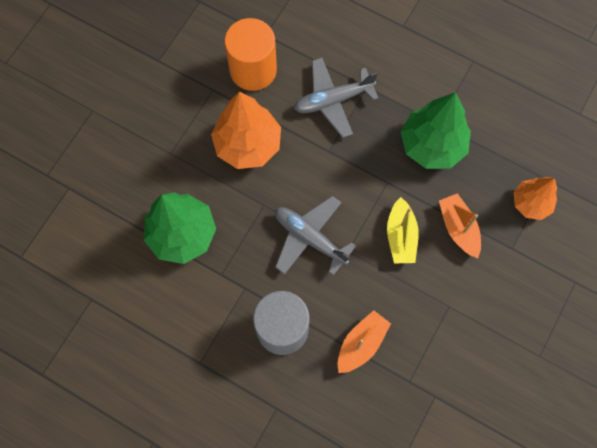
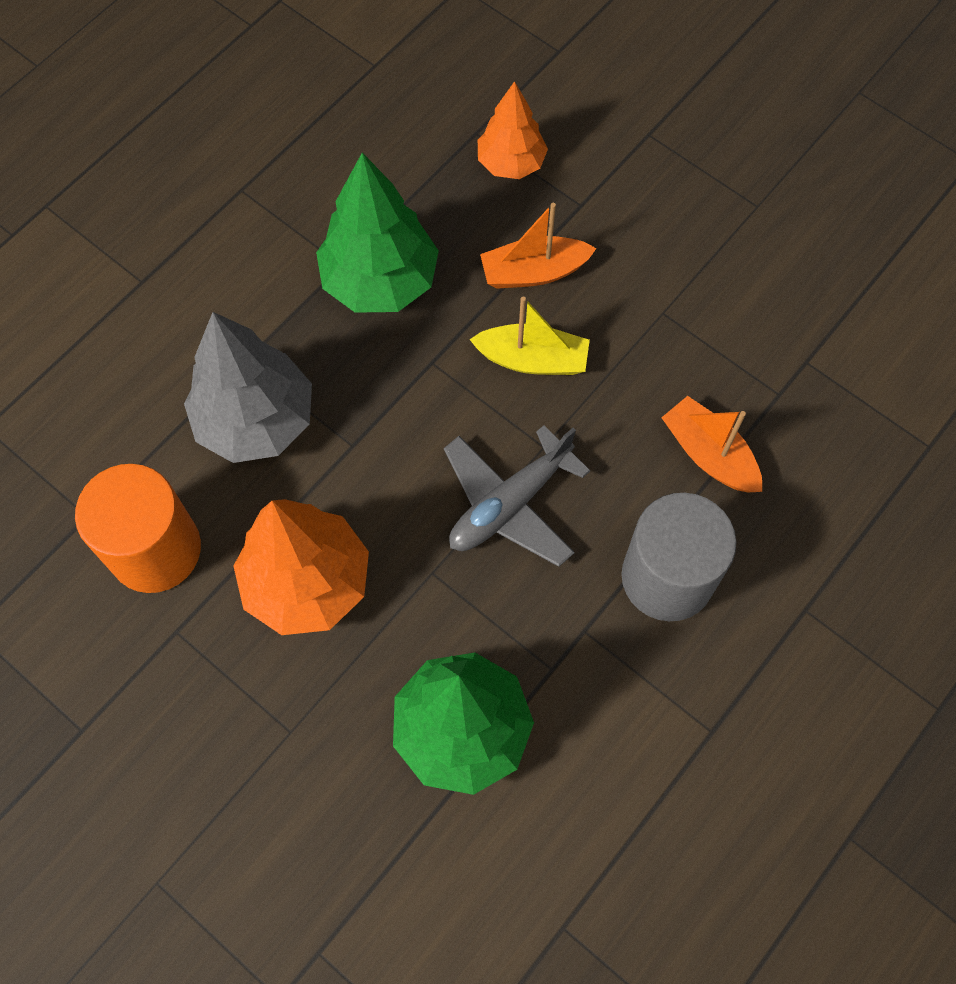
camera: 80 degrees left, 5 degrees down
(333, 100) = (256, 420): grey plane -> grey tree

